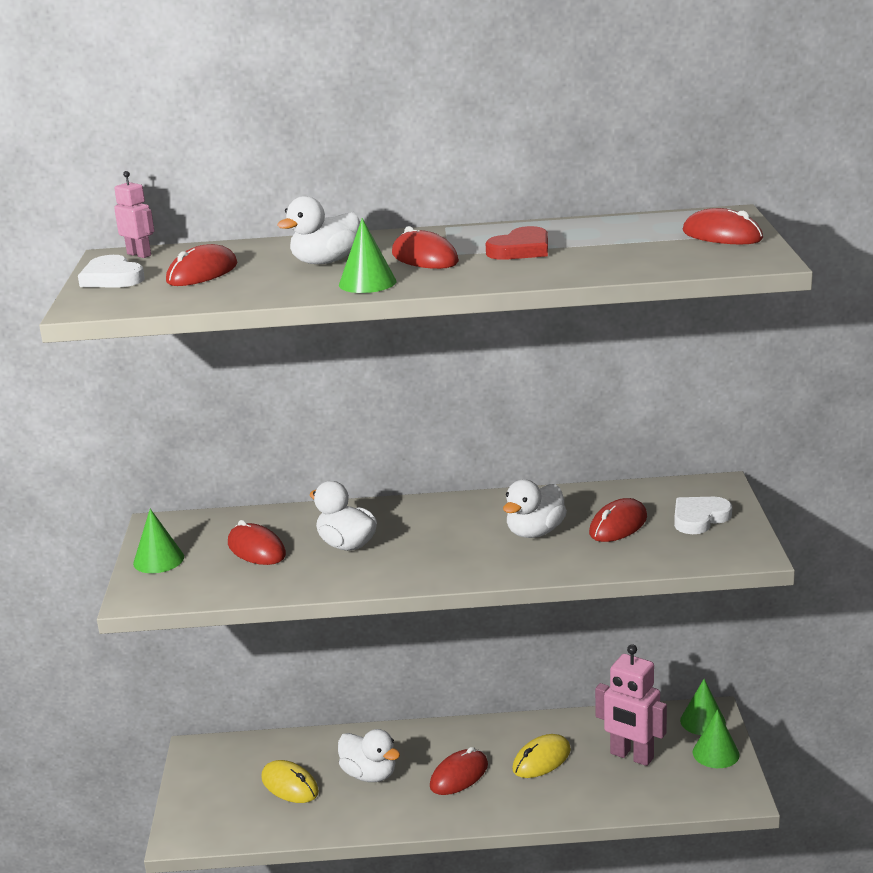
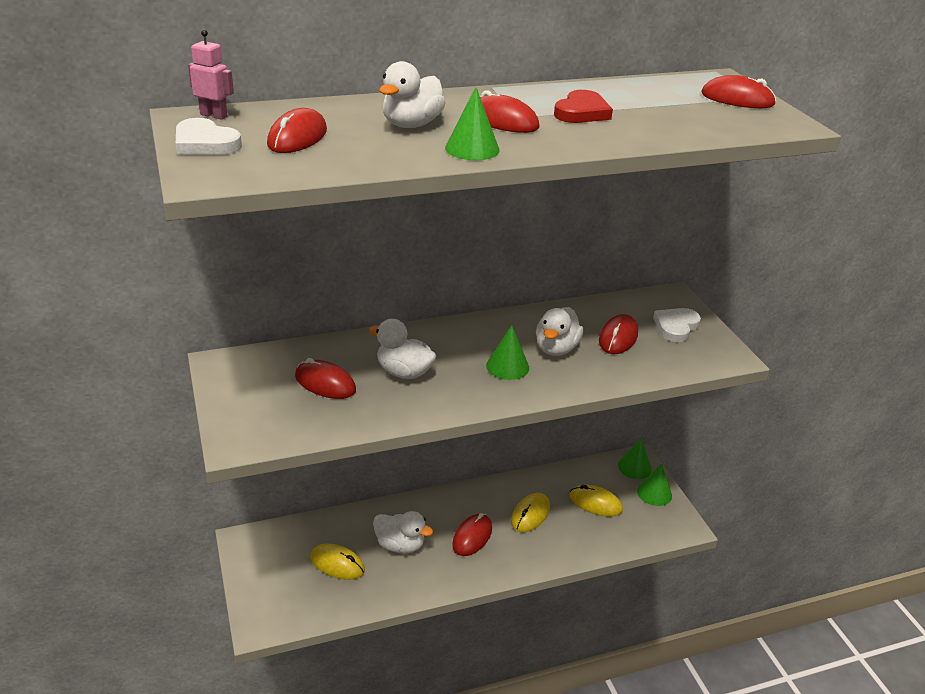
camera: 20 degrees left, 10 degrees up
(158, 560) = (237, 401): green cone -> green cone (507, 366)
(631, 756) = (595, 503): pink robot -> yellow mouse

